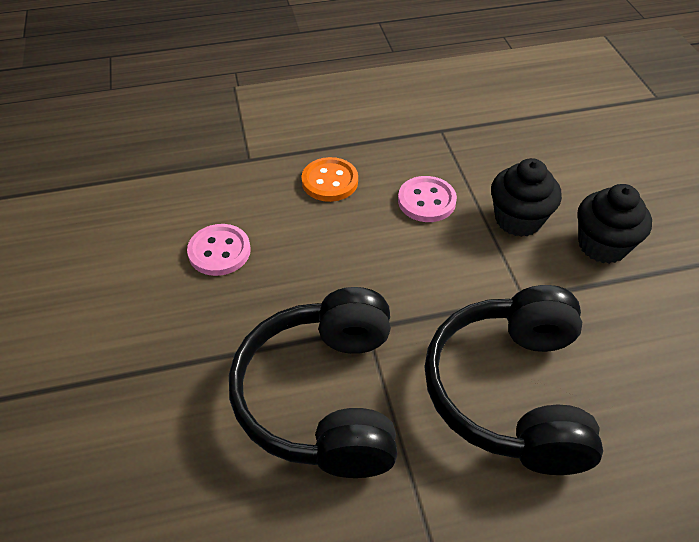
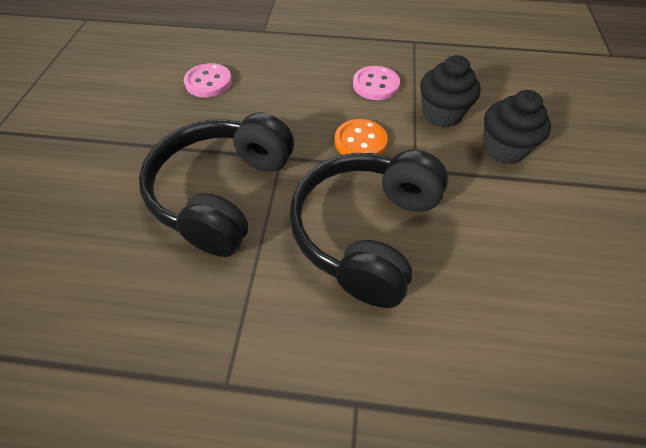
camera: 20 degrees right, 5 degrees up
(330, 181) = (311, 56): orange button -> orange button (360, 142)

